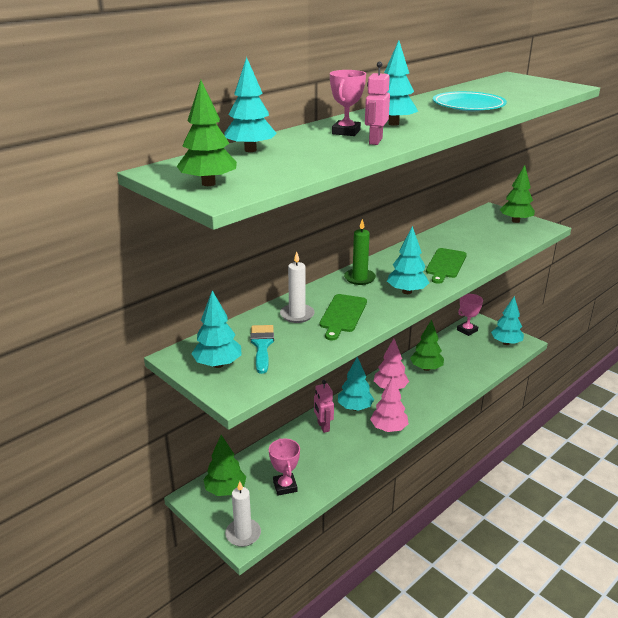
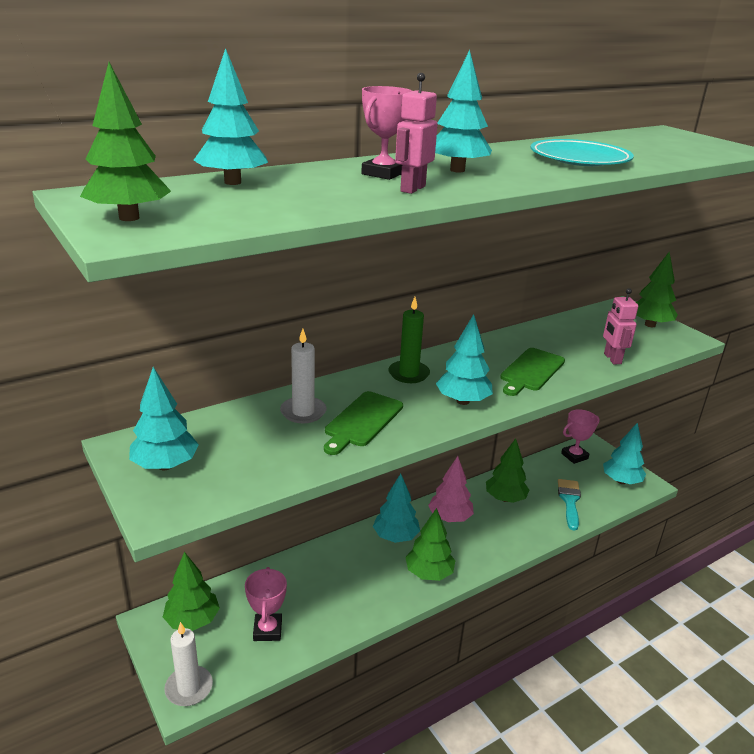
camera: 10 degrees right, 0 degrees up
(262, 345) = (236, 448): turquoise brush -> turquoise brush (569, 501)
(323, 427) = (346, 555): pink robot -> pink robot (612, 359)
(388, 428) = (429, 573): pink tree -> green tree

